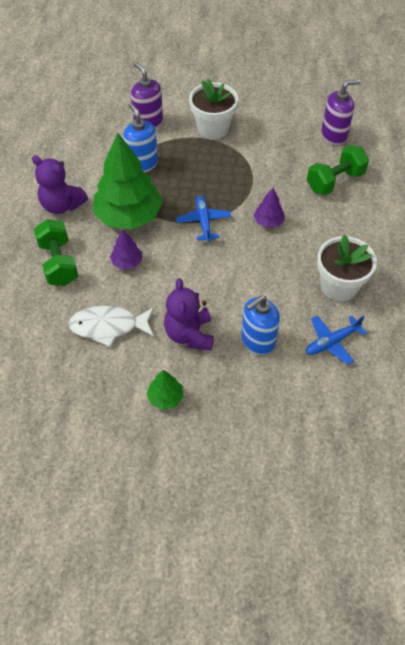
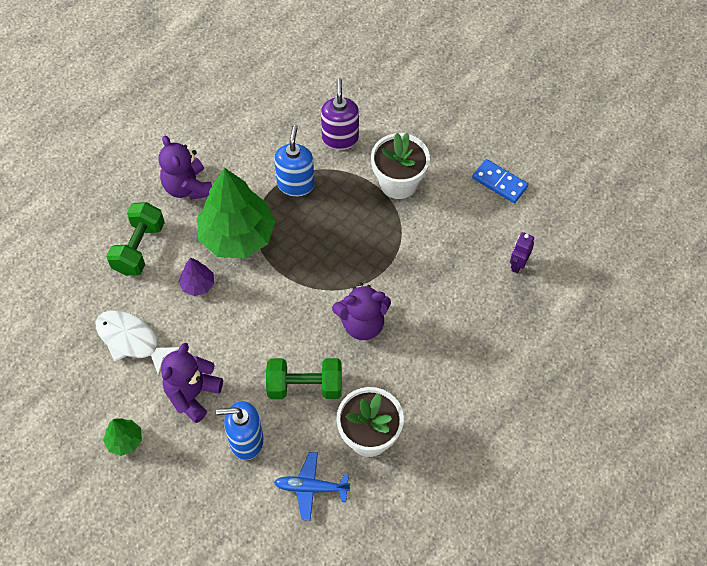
camera: 35 degrees right, 5 degrees up
(203, 221) = (301, 285): blue plane -> none
(268, 221) = (362, 324): purple tree -> purple teddy bear
(278, 97) = (499, 182): none -> blue domino
(334, 135) = (518, 264): purple soap dispenser -> purple robot
(335, 181) = (469, 319): green dumbbell -> green dumbbell (305, 386)

